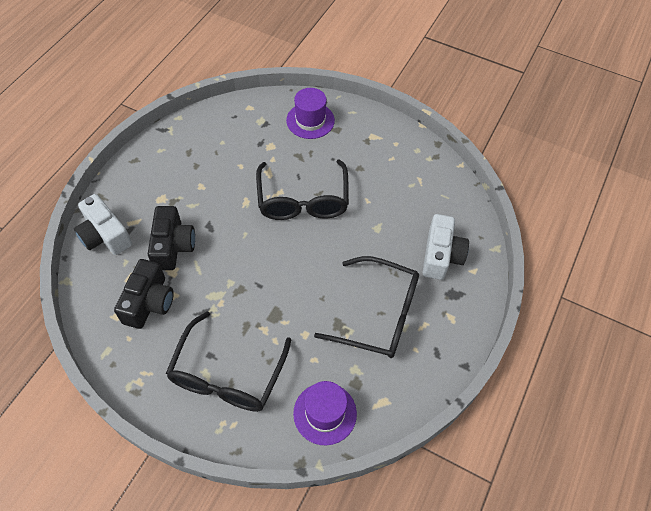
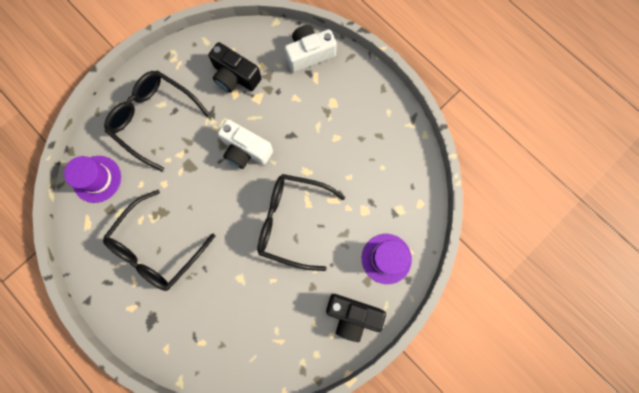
camera: 110 degrees right, 20 degrees up
(173, 246) = (281, 103): black camera -> black camera (352, 315)
(441, 255) = (191, 325): white camera -> white camera (245, 150)

